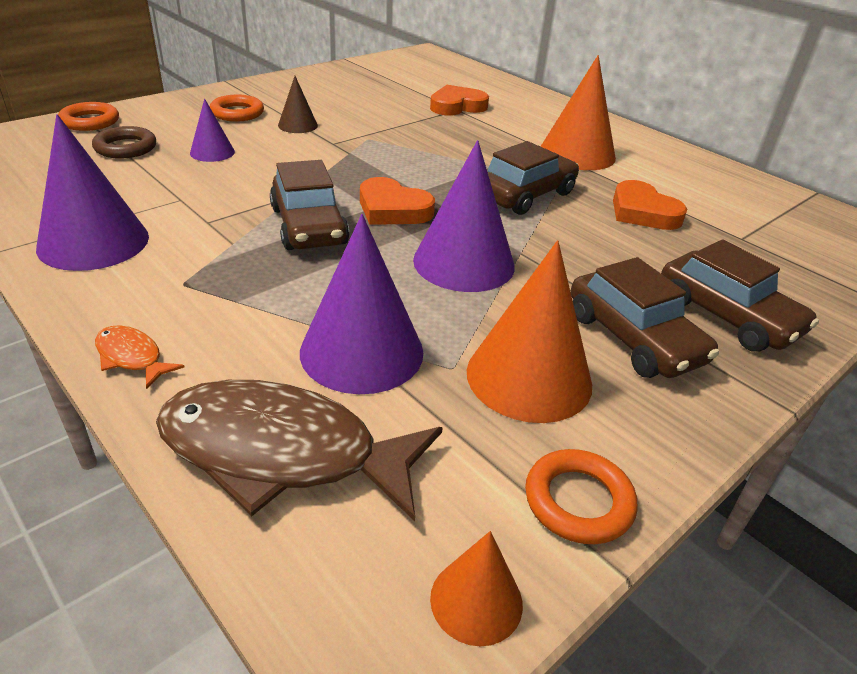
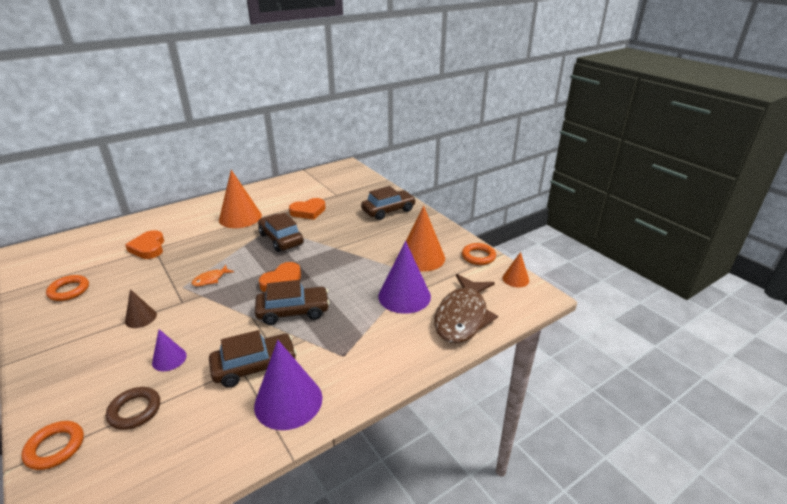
camera: 80 degrees left, 5 degrees down
(132, 357) = (405, 366): orange fish -> orange fish (210, 279)
(237, 113) = (95, 351): orange ring -> orange ring (69, 290)
(464, 262) = (341, 264): purple cone -> none
(633, 338) = (400, 232): brown car -> brown car (255, 366)

